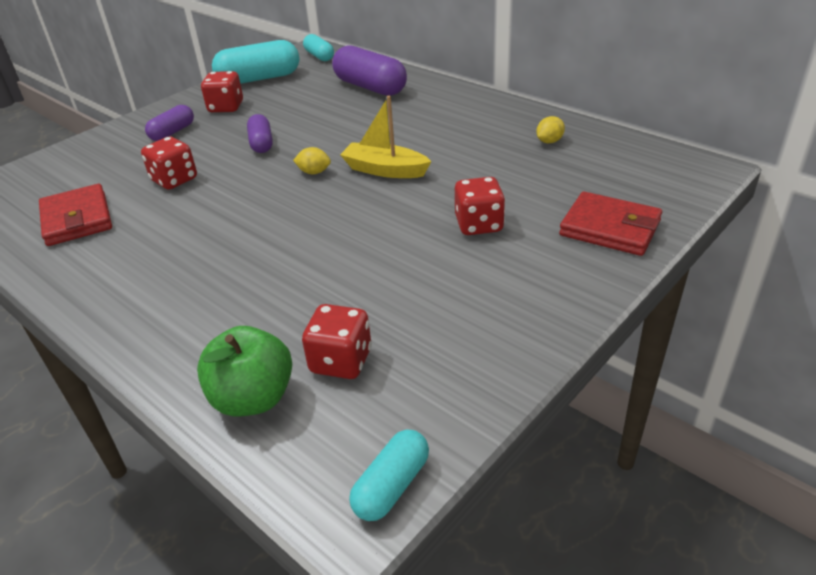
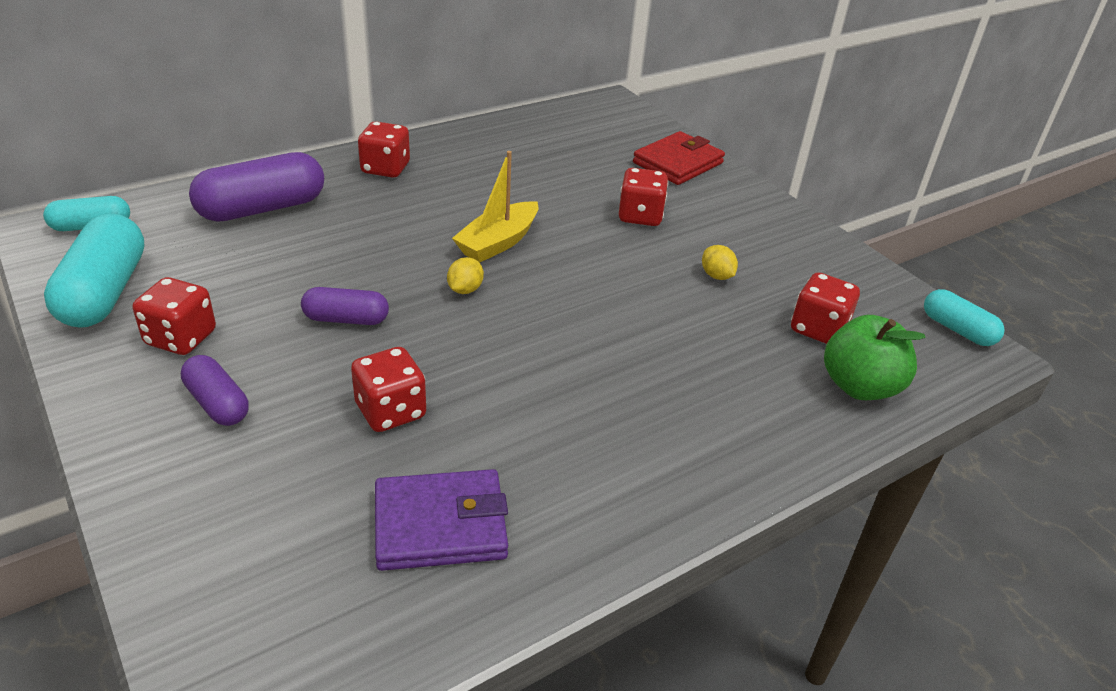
camera: 80 degrees left, 0 degrees up
(77, 219) = (440, 525): red wallet -> purple wallet
(457, 106) = (385, 168): none -> red dice
(549, 141) = (513, 145): yellow lemon -> yellow lemon (716, 276)

